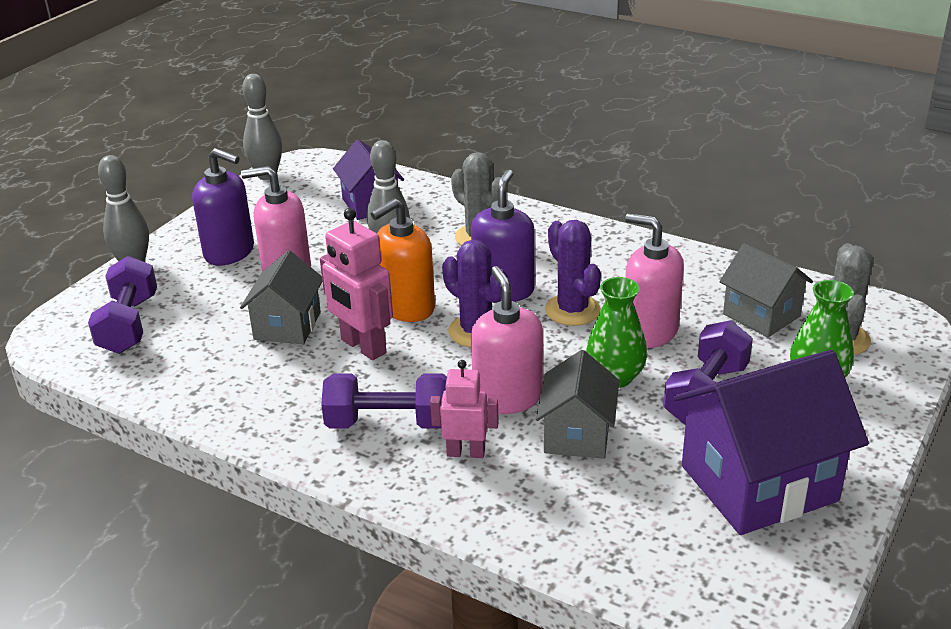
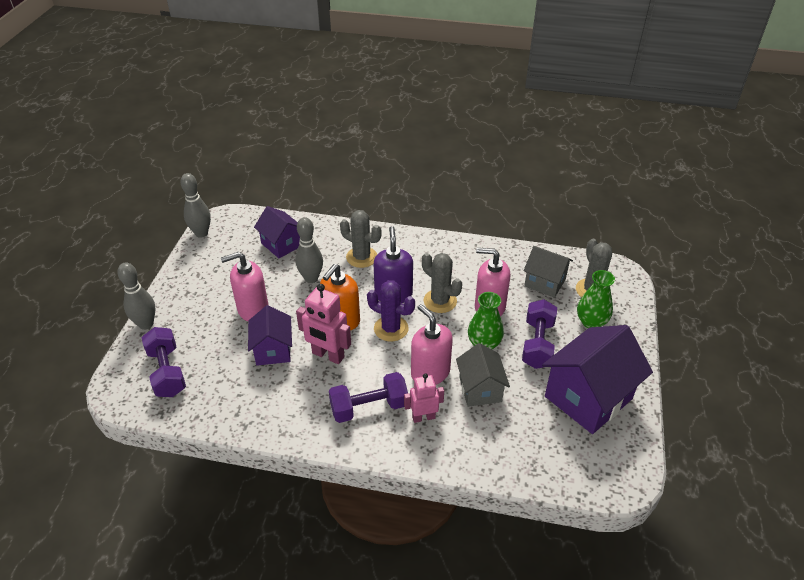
camera: 20 degrees left, 10 degrees up
(229, 252) = (207, 300): purple soap dispenser -> none
(287, 326) = (273, 350): grey house -> purple house
(572, 310) = (440, 301): purple cactus -> grey cactus

